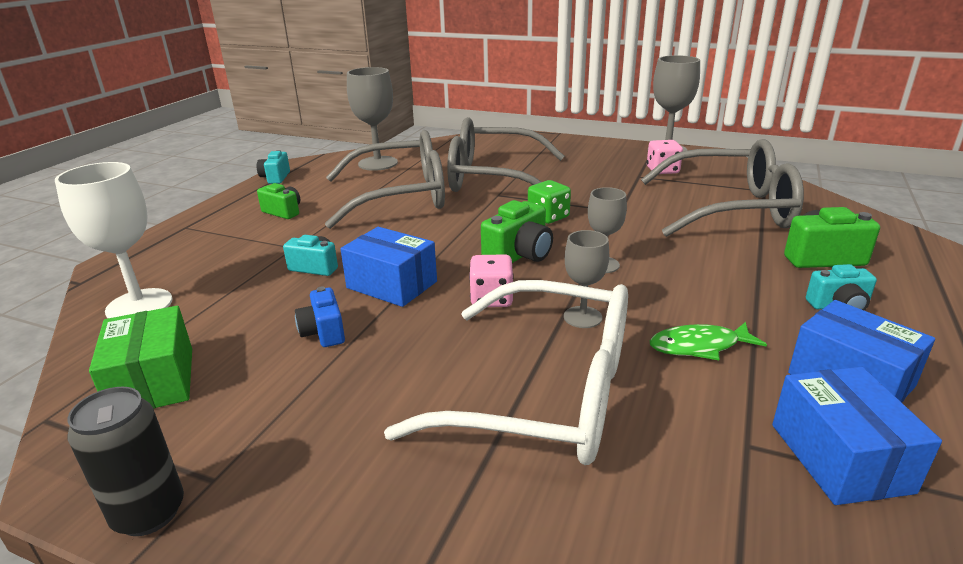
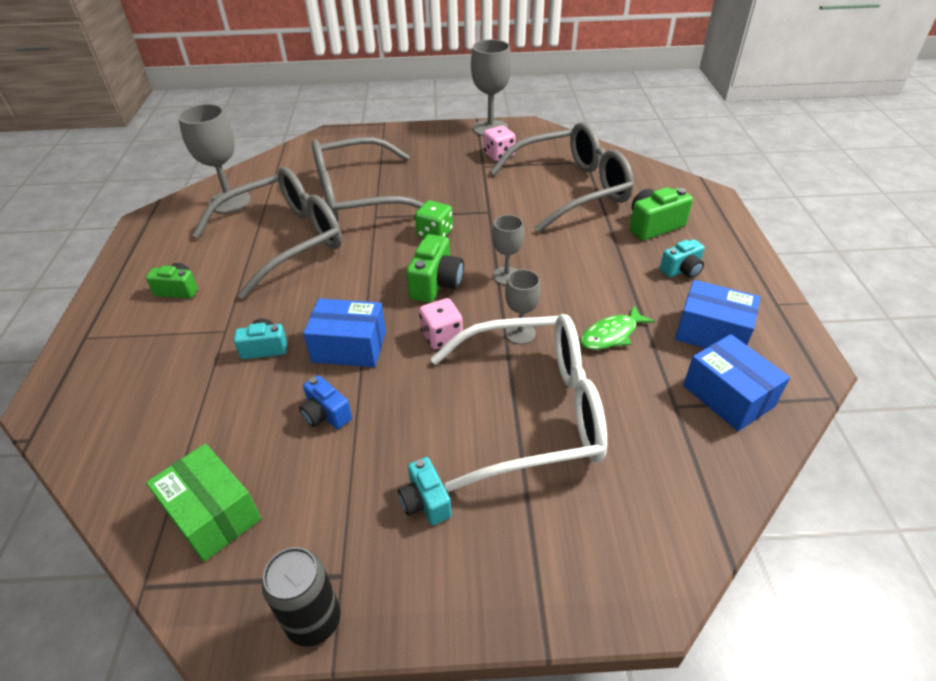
camera: 25 degrees left, 15 degrees up
(139, 305) = (123, 444): white goblet -> none
(275, 178) = (132, 246): turquoise camera -> turquoise camera (425, 502)

